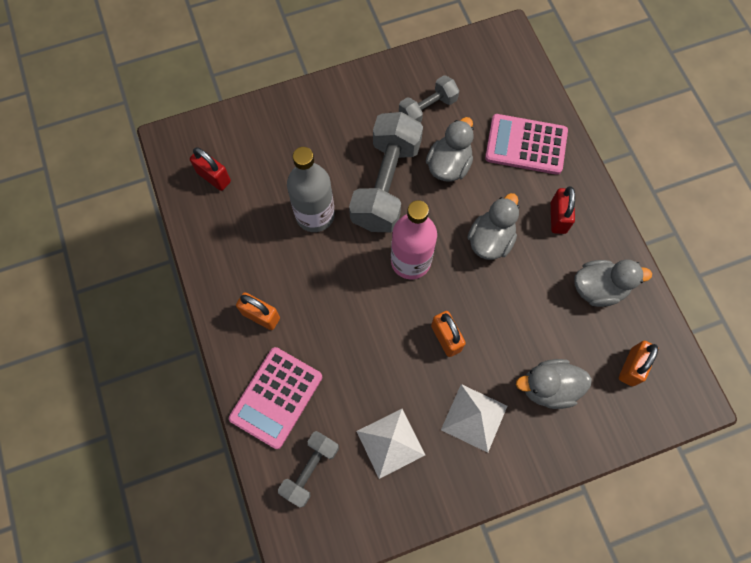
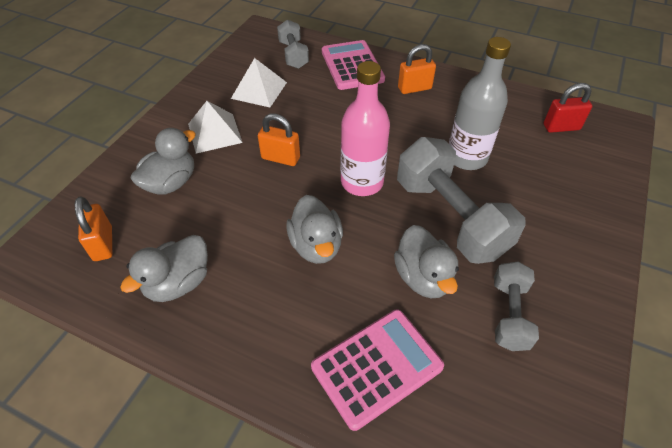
camera: 135 degrees right, 20 degrees down
(558, 217) = (272, 316): red padlock -> none

